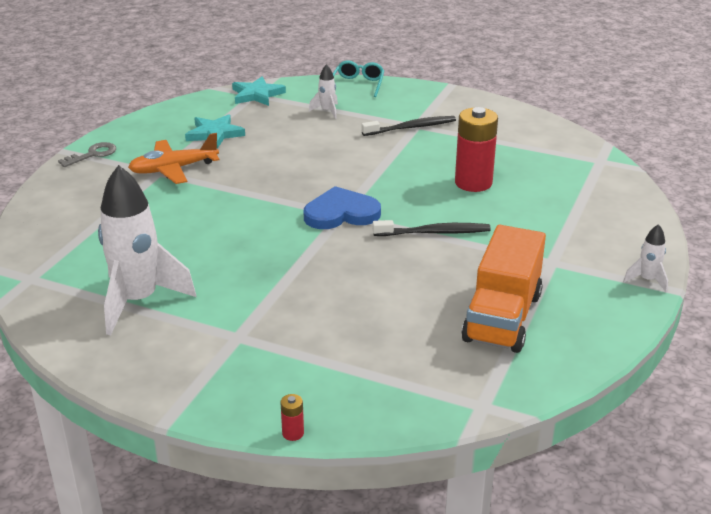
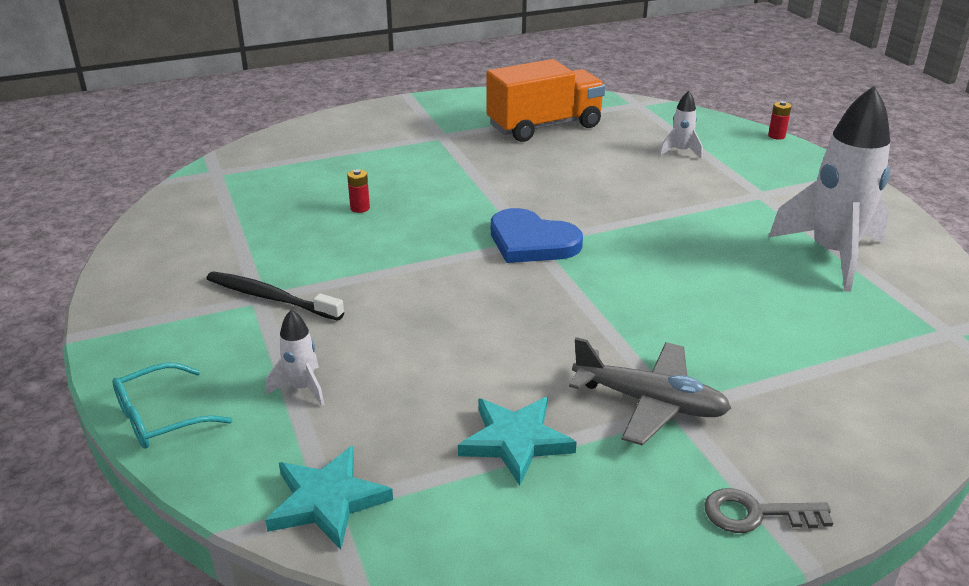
camera: 135 degrees left, 0 degrees up
(173, 169) = (649, 402): orange plane -> grey plane
(434, 232) = (482, 188): black toothbrush -> none
(473, 183) = (360, 208): red battery -> red battery, size x0.41
(647, 280) = (409, 103): white rocket -> white rocket (680, 152)

